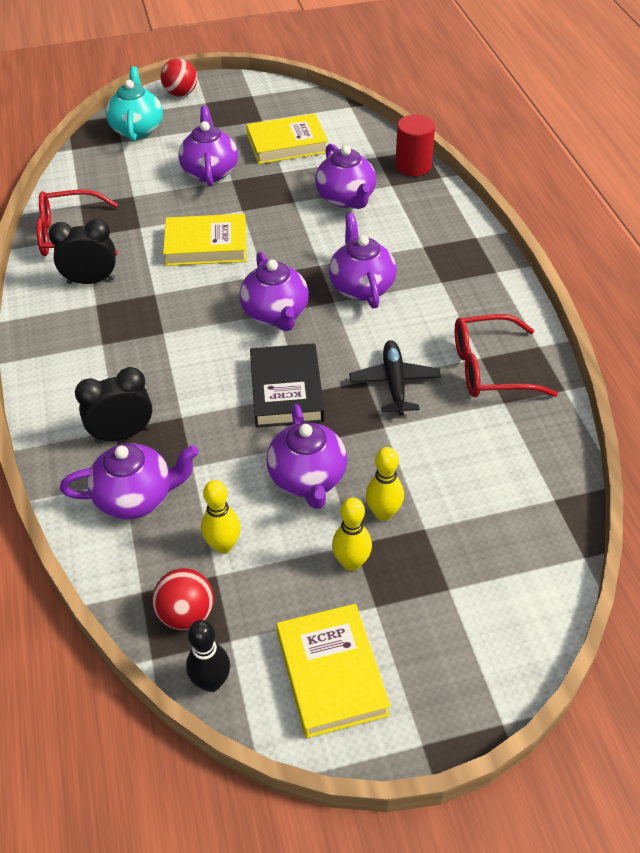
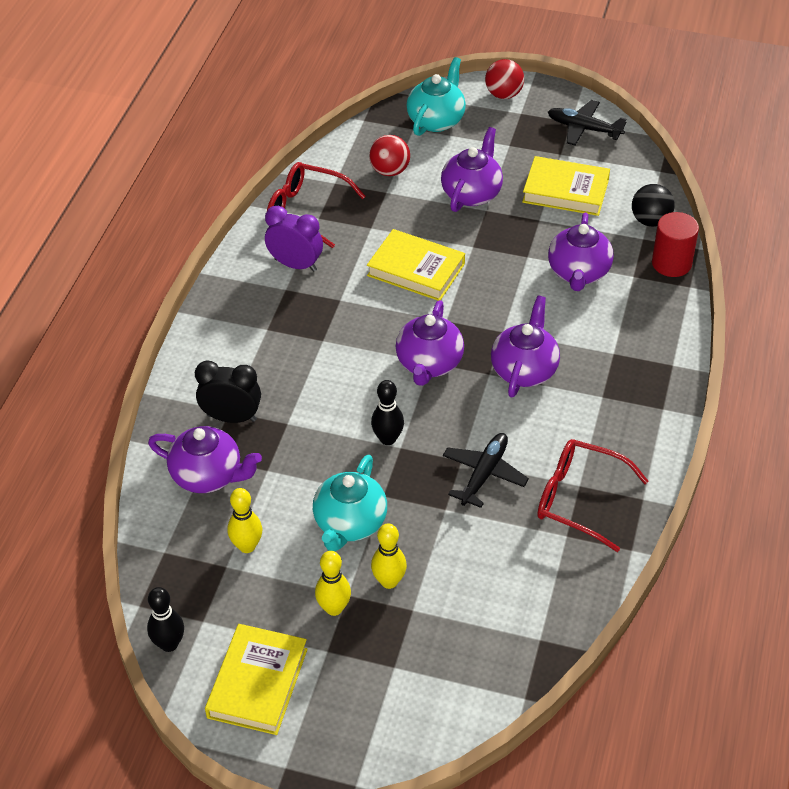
camera: 30 degrees right, 0 degrees up
(91, 281) = (295, 265): black clock -> purple clock
(186, 614) = (185, 585): red ball -> red ball (390, 171)
(266, 97) = (584, 129): none -> black plane
(286, 390) = (388, 439): black book -> black bowling pin
(308, 479) = (350, 524): purple teapot -> turquoise teapot
(372, 142) = (650, 221): none -> black ball

